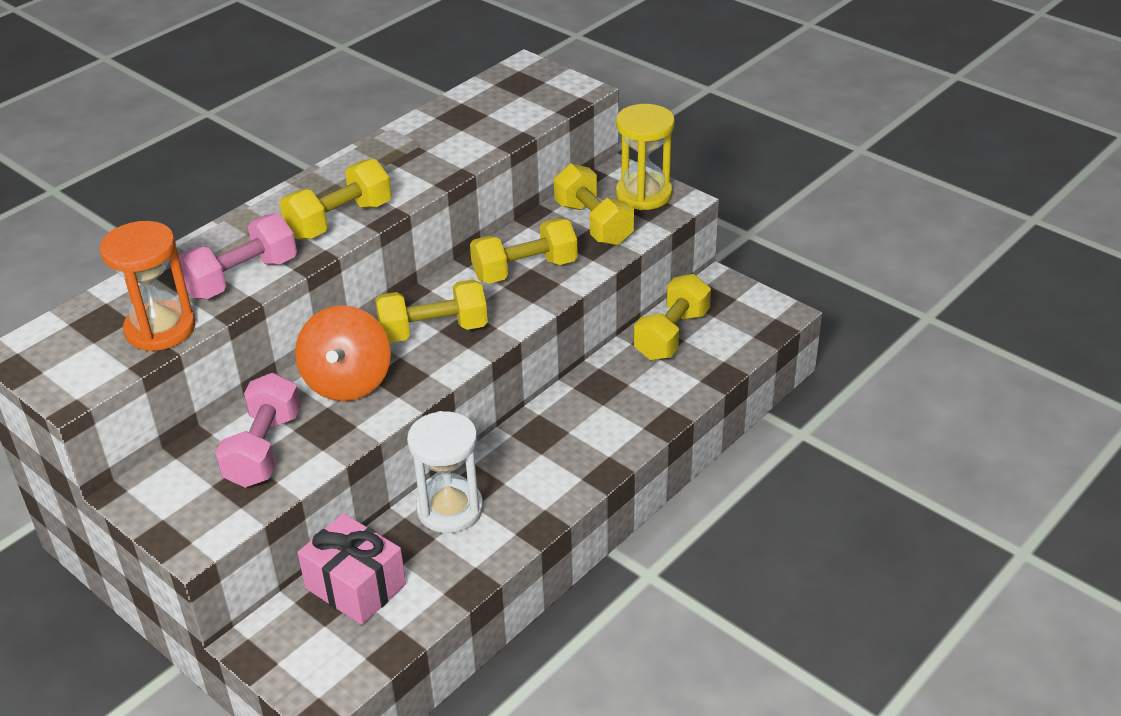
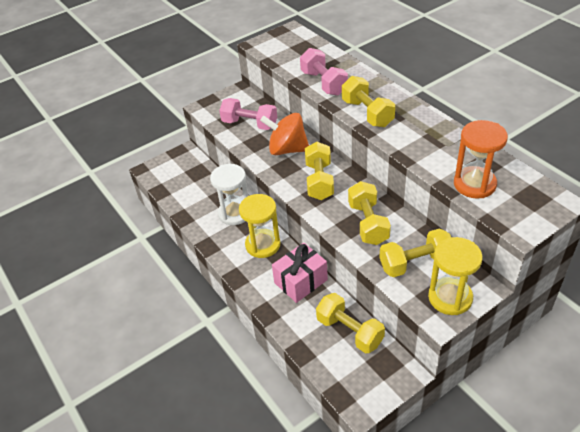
camera: 105 degrees right, 5 degrees up
(160, 329) = (291, 63): orange hourglass -> orange hourglass (474, 184)
(355, 586) = (201, 180): pink gift -> pink gift (301, 281)
(524, 454) = (263, 245): none -> yellow hourglass

